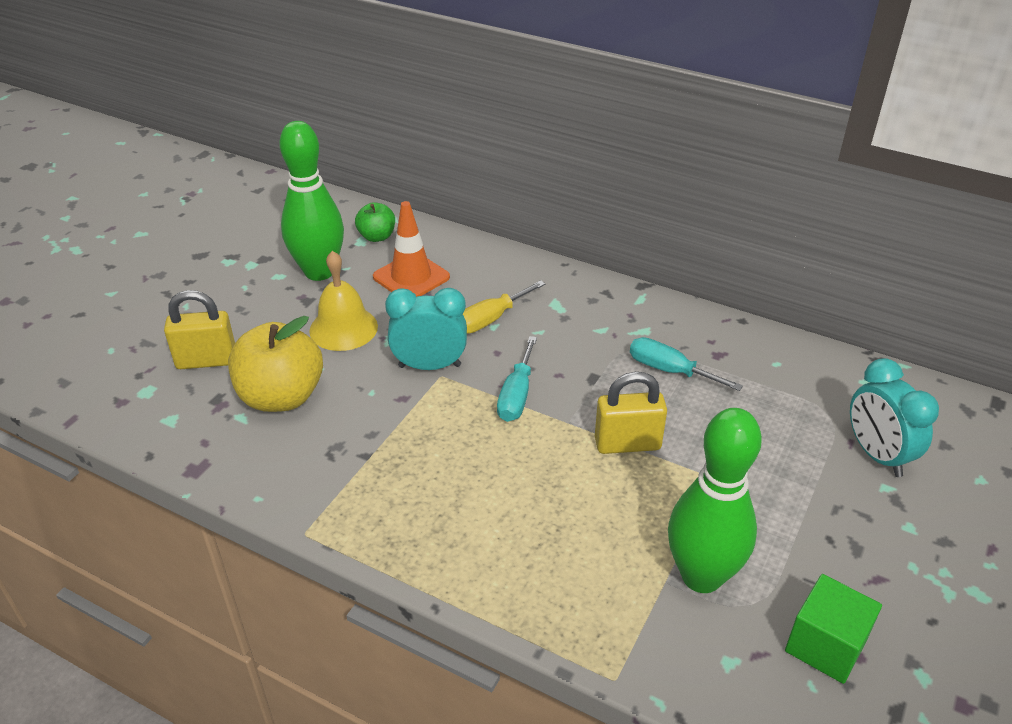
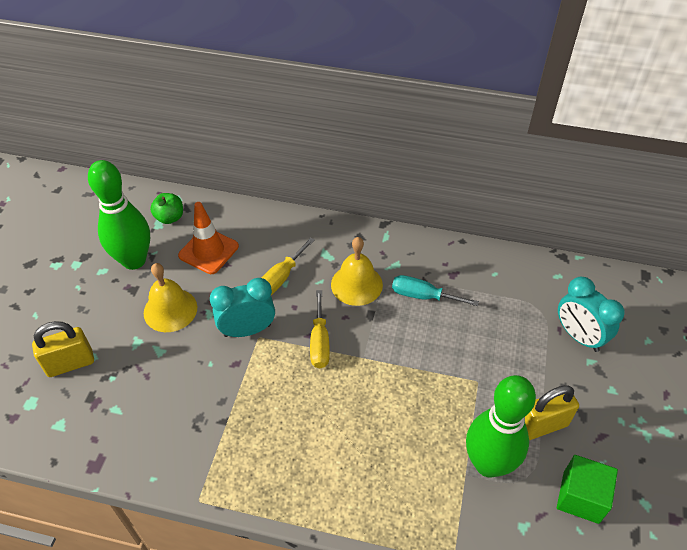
camera: 15 degrees left, 10 degrees up
(281, 397) = (141, 384): yellow apple -> none
(516, 395) = (320, 342): turquoise screwdriver -> yellow screwdriver
(585, 343) = (356, 284): none -> yellow bell
(627, 444) = (410, 366): yellow padlock -> yellow padlock (542, 425)

